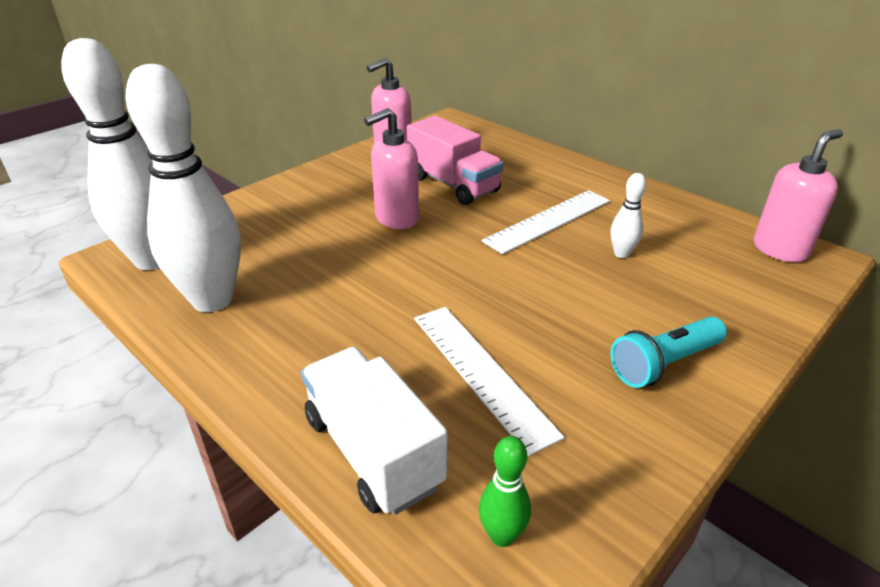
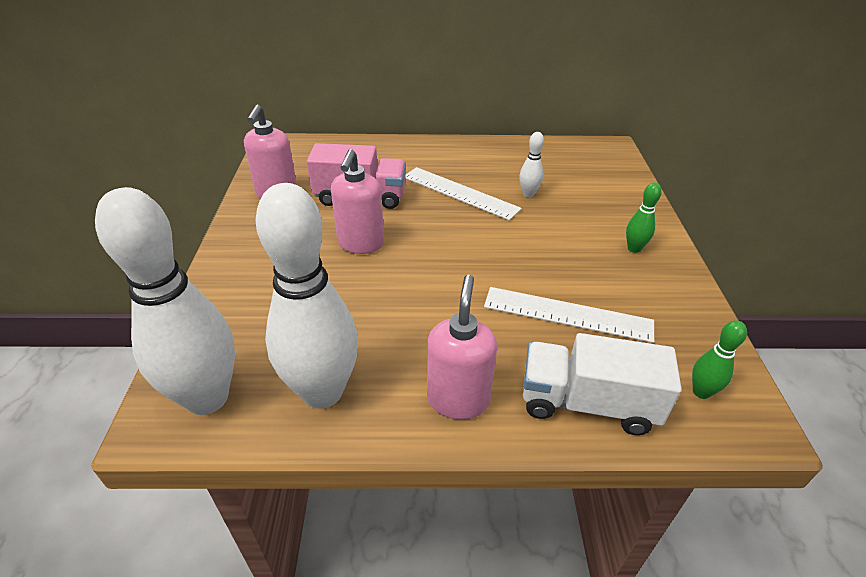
camera: 45 degrees left, 5 degrees up
(548, 220) = (459, 193): white ruler -> white ruler turned 60 degrees counterclockwise
(664, 364) = (634, 248): turquoise flashlight -> green bowling pin
(780, 249) = (592, 151): pink soap dispenser -> pink soap dispenser (458, 399)

